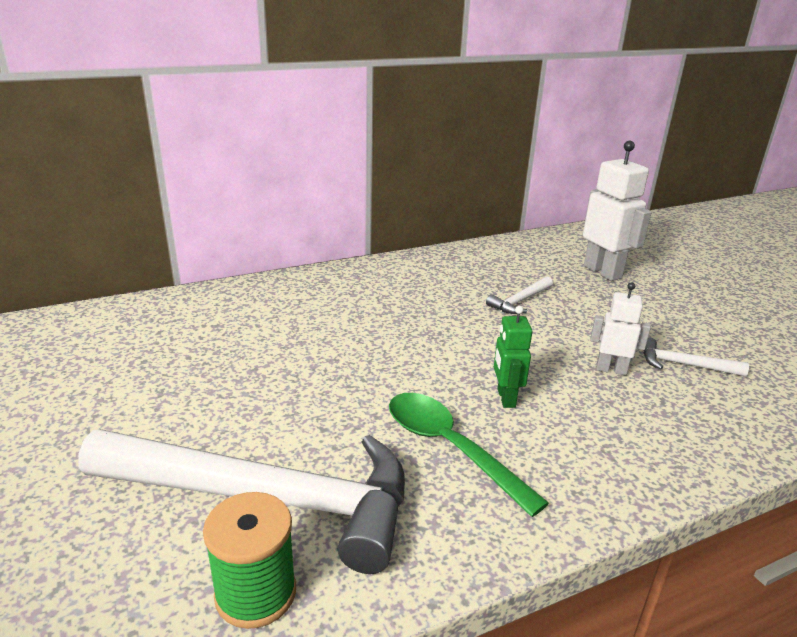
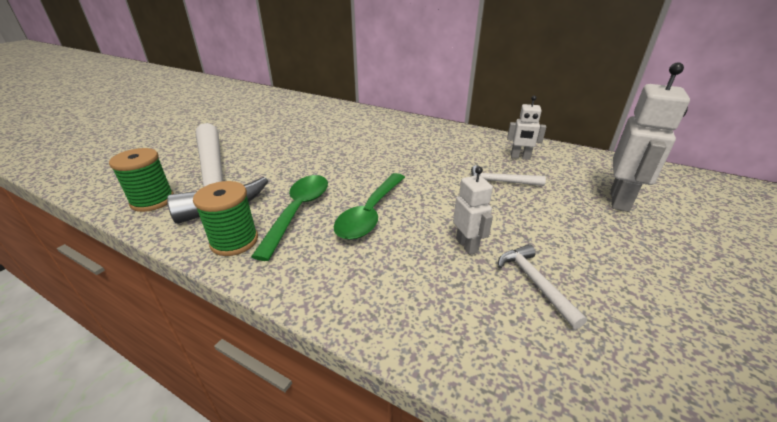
camera: 55 degrees right, 5 degrees up
(474, 525) = (234, 241): none -> green spool
(484, 269) = (520, 157): none -> white robot
(505, 398) = (370, 213): green robot -> green spoon

